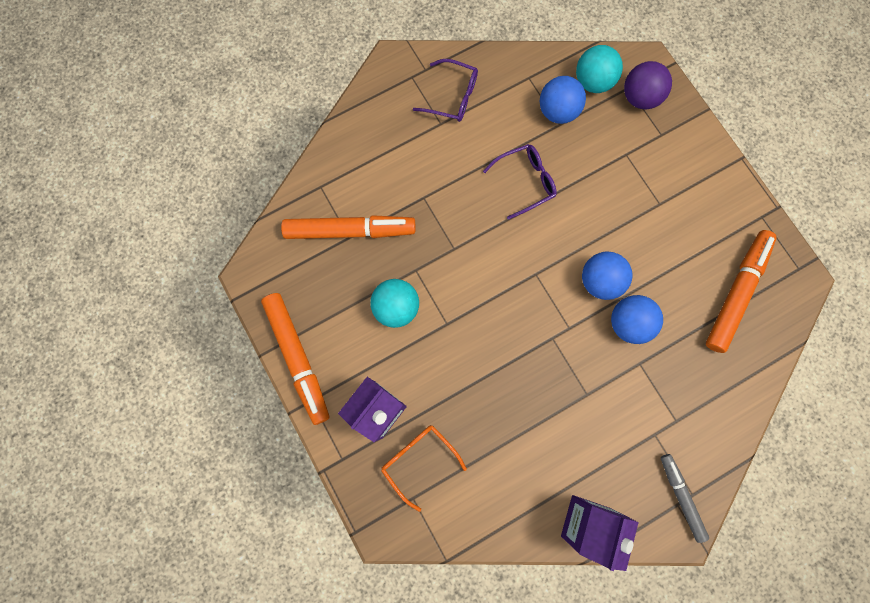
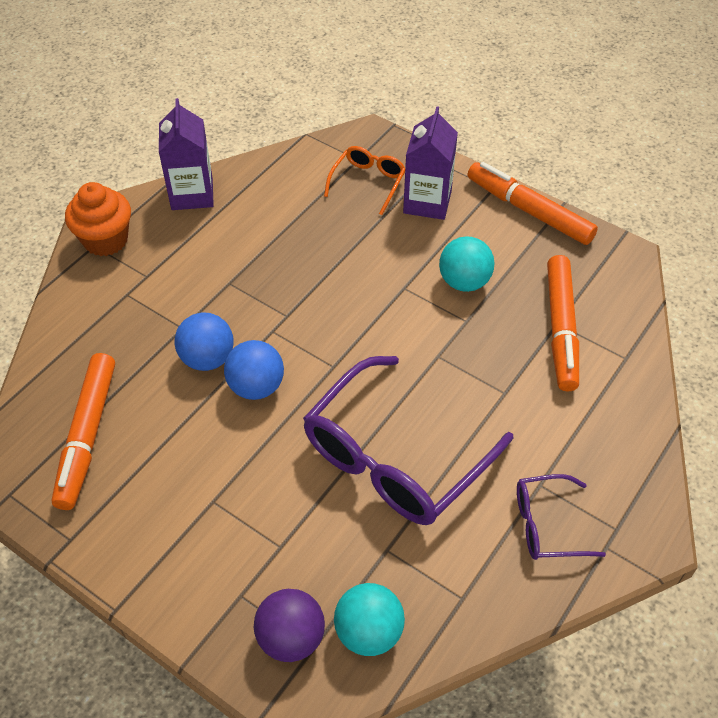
camera: 155 degrees right, 25 degrees down
(350, 231) = (560, 329): orange marker -> orange marker turned 60 degrees counterclockwise
(418, 460) = (368, 182): orange glasses -> orange glasses turned 90 degrees counterclockwise
(525, 182) = (395, 457): purple glasses -> purple glasses, size x2.02
(557, 111) = (398, 565): blue ball -> none
(681, 496) = (106, 240): grey marker -> orange cupcake

